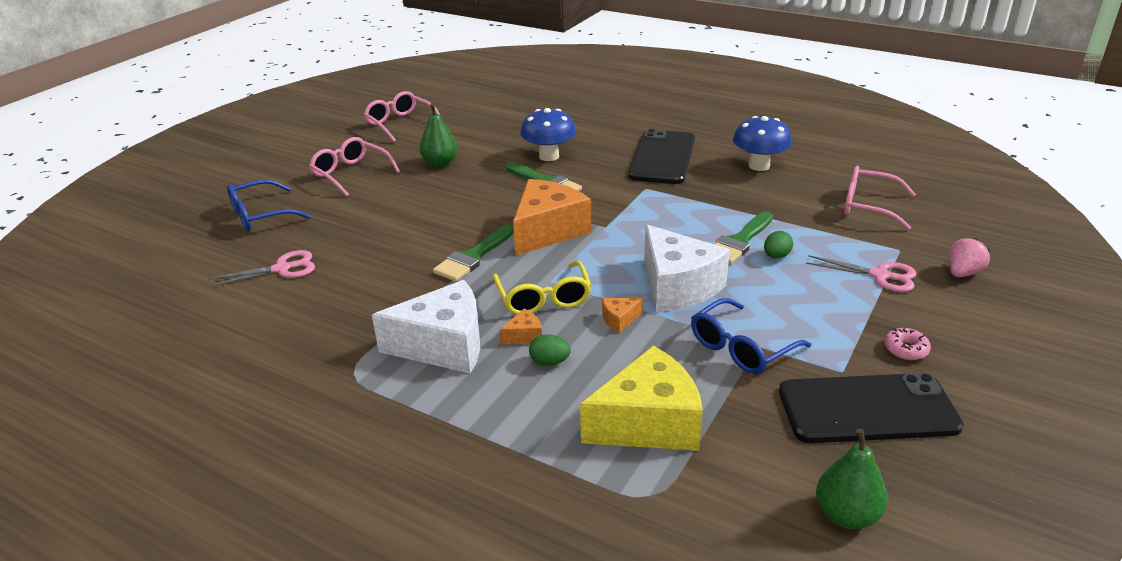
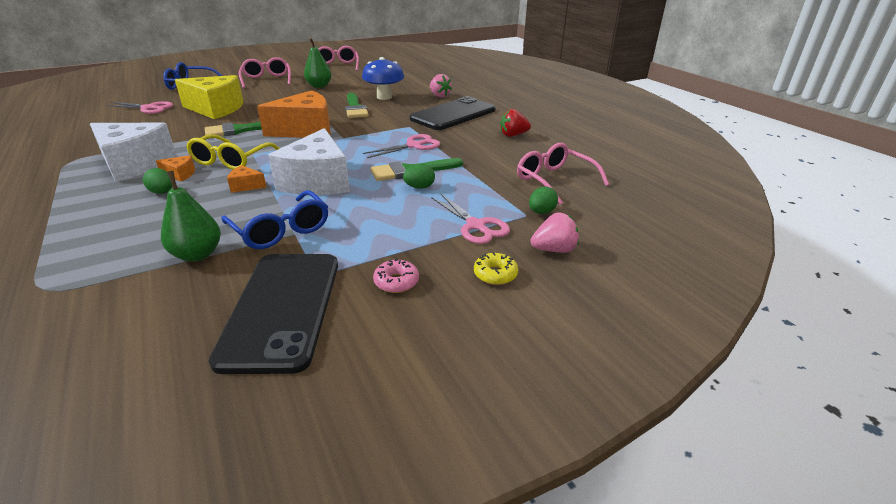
camera: 30 degrees right, 0 degrees up
(605, 135) = (439, 96): none -> pink strawberry
(648, 423) = (136, 247): yellow cheese -> yellow cheese (216, 109)
(692, 211) = (414, 146): none -> pink scissors
(741, 348) = (281, 230): blue glasses -> blue glasses turned 120 degrees counterclockwise
(759, 166) = (513, 135): blue mushroom -> red strawberry
(846, 515) = (111, 374): green pear -> green pear (197, 254)
(867, 409) = (282, 308): black phone -> black phone turned 60 degrees clockwise
(905, 242) = (541, 212): none -> green egg
(957, 311) = (495, 274): none -> yellow donut

